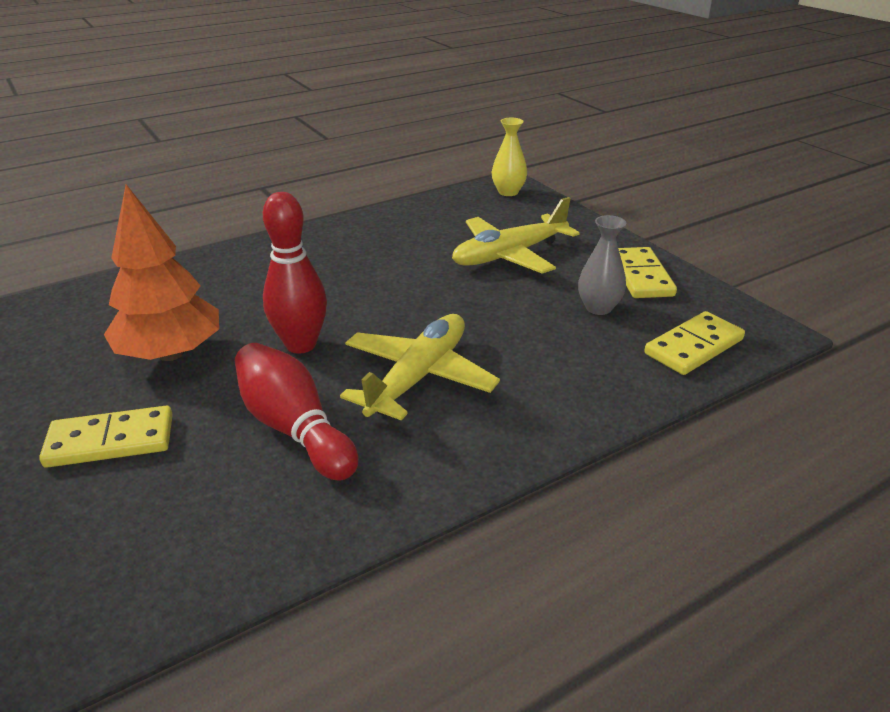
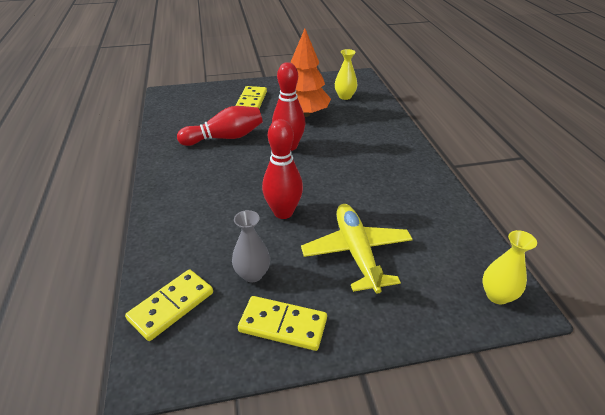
camera: 110 degrees right, 5 degrees up
(88, 322) = (345, 96): none -> yellow vase
(419, 377) = (234, 176): yellow plane -> none
(477, 312) = (283, 212): none -> red bowling pin
(694, 347) = (171, 306): yellow domino -> yellow domino turned 60 degrees clockwise

